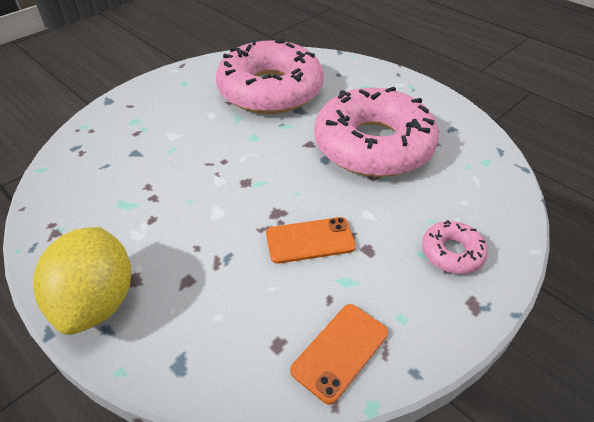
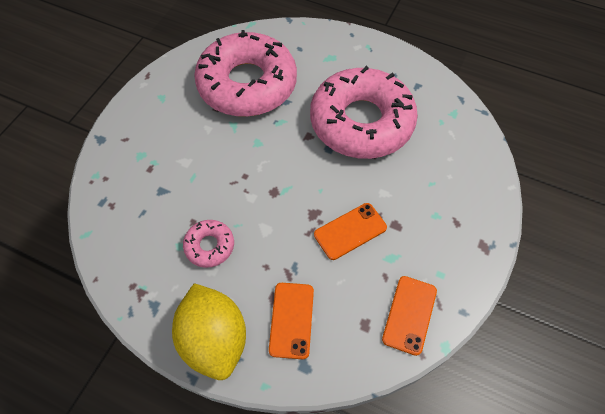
camera: 20 degrees left, 15 degrees up
(193, 310) = (291, 320): none -> orange phone
(452, 253) = (456, 208): pink donut -> pink donut (209, 246)

